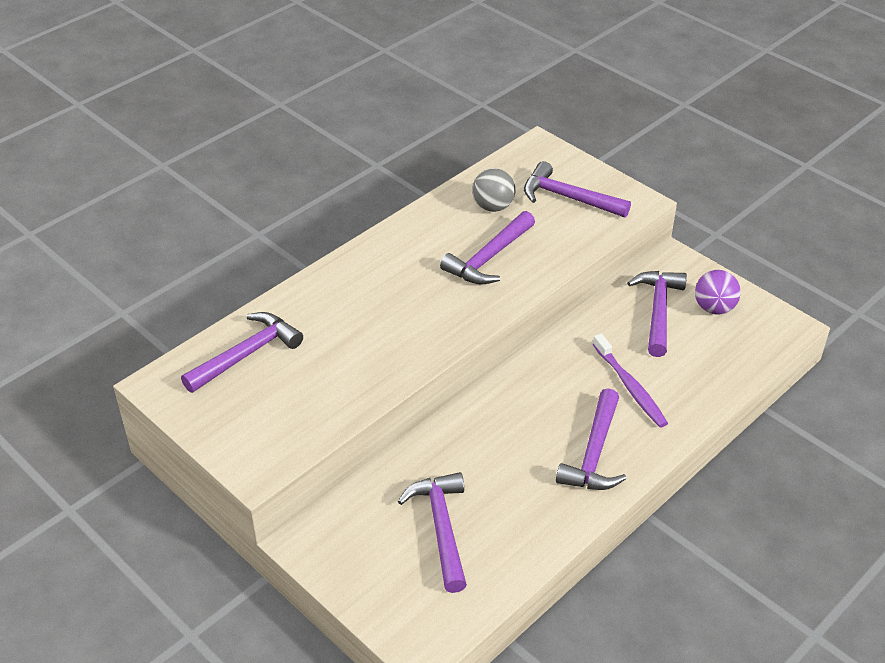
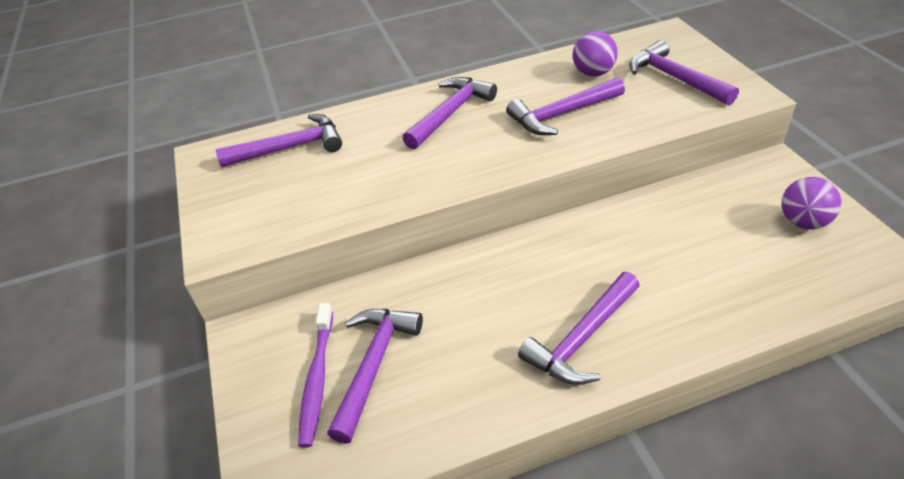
camera: 30 degrees right, 0 degrees up
(493, 207) = (593, 73): grey ball -> purple ball
(630, 387) = (661, 279): purple toothbrush -> purple toothbrush (317, 379)
(658, 311) = (733, 209): purple hammer -> purple hammer (450, 113)

